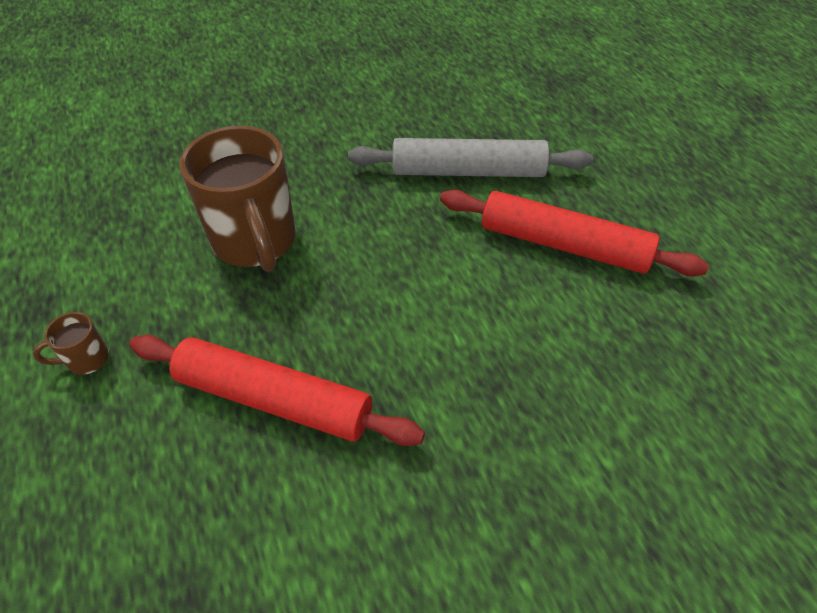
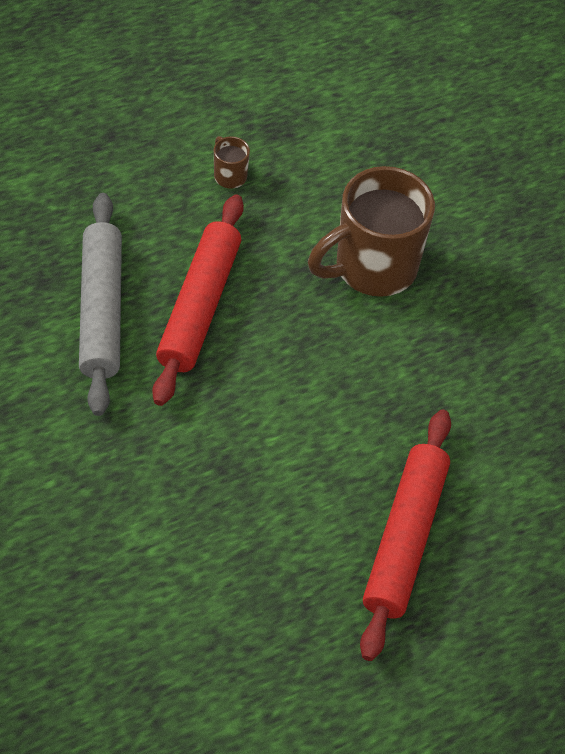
camera: 80 degrees right, 5 degrees up
(468, 171) = (508, 449): grey rolling pin -> grey rolling pin (102, 310)

